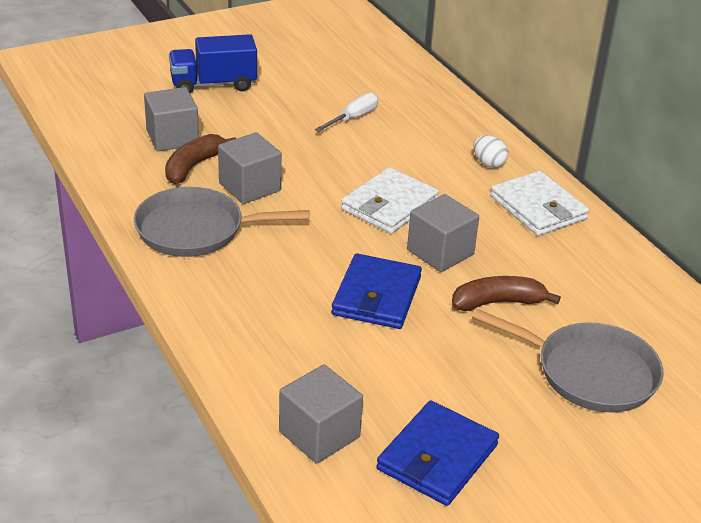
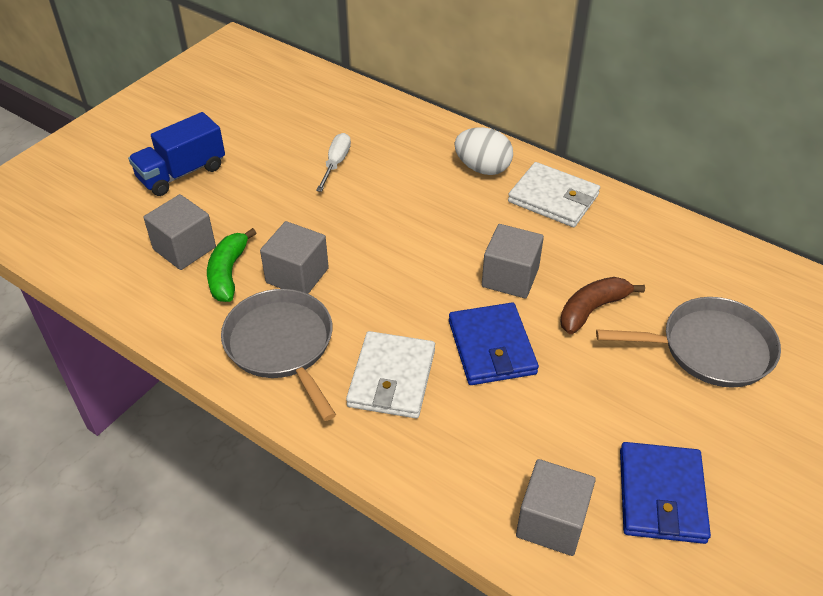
camera: 25 degrees left, 10 degrees up
(194, 166) = (228, 273): brown banana -> green banana
(195, 230) = (281, 345): grey pan -> grey pan turned 90 degrees clockwise
(389, 205) = (433, 245): white wallet -> white wallet (392, 378)
(488, 163) = (482, 168): white egg -> white egg, size x1.60

